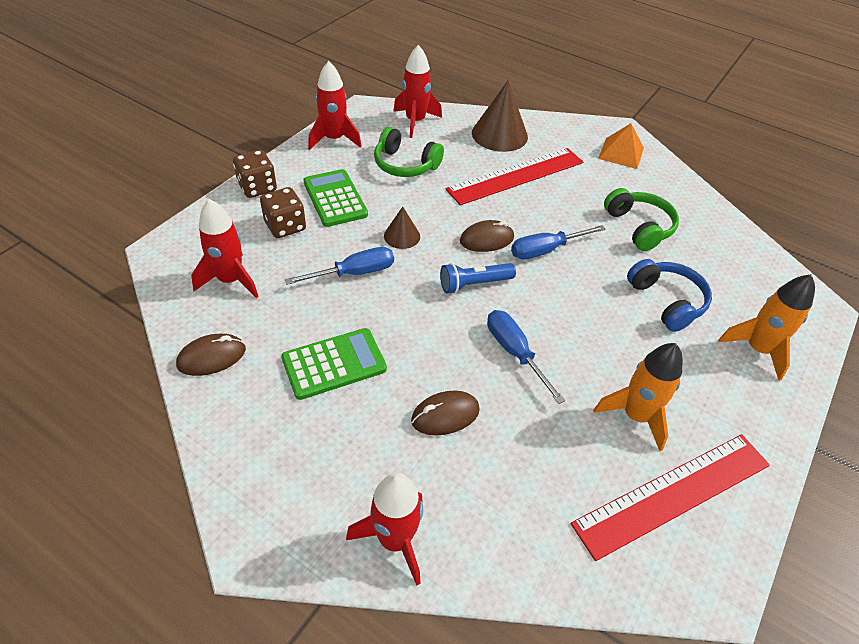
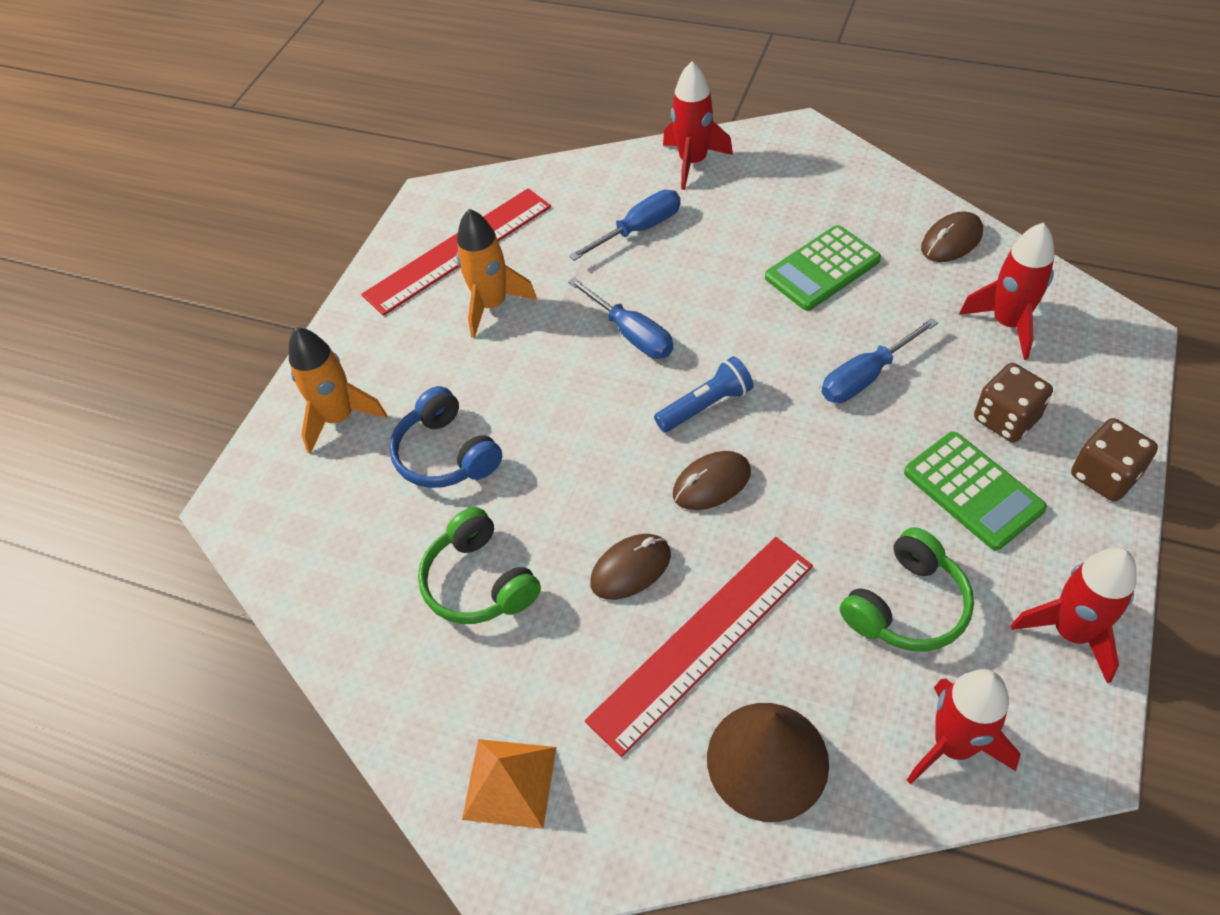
camera: 175 degrees right, 5 degrees up
(402, 236) = (835, 452): brown cone -> none
(405, 164) = (907, 605): green headphones -> green headphones turned 120 degrees clockwise
(445, 415) = (686, 255): brown mouse -> brown mouse (631, 569)
(545, 250) = (621, 490): blue screwdriver -> blue screwdriver (639, 229)

